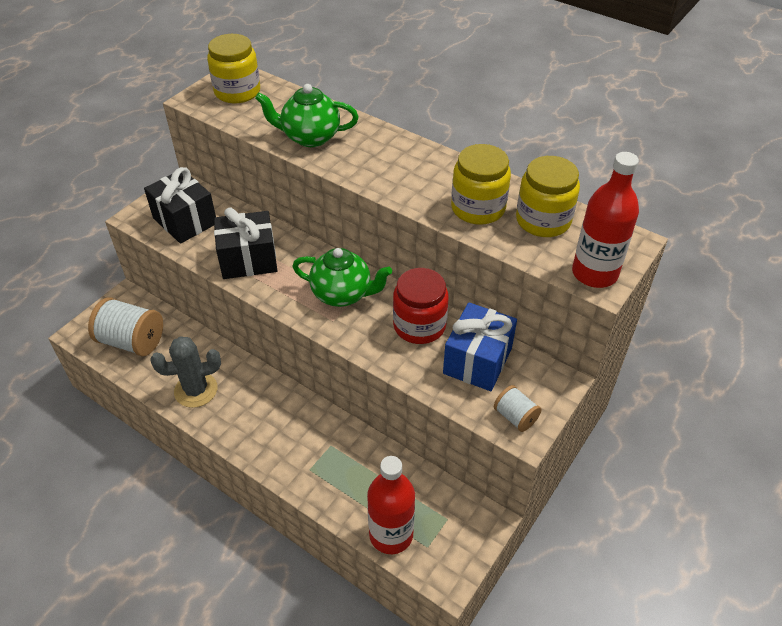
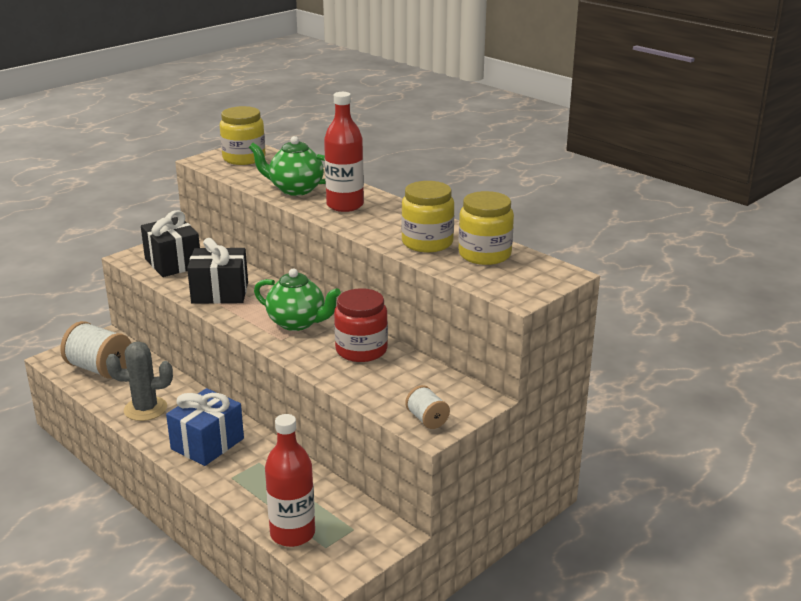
camera: 10 degrees right, 20 degrees down
(477, 361) = (407, 378): blue gift -> blue gift (207, 444)
(594, 273) = (516, 290): red bottle -> red bottle (345, 205)

